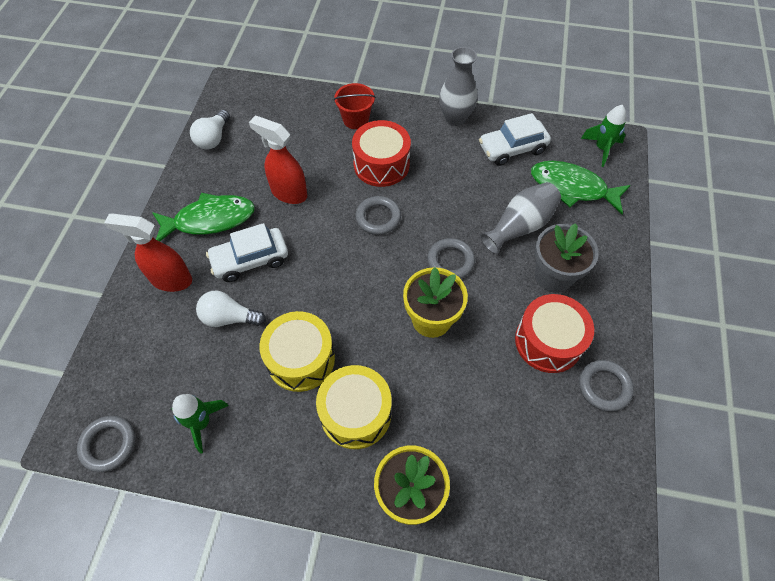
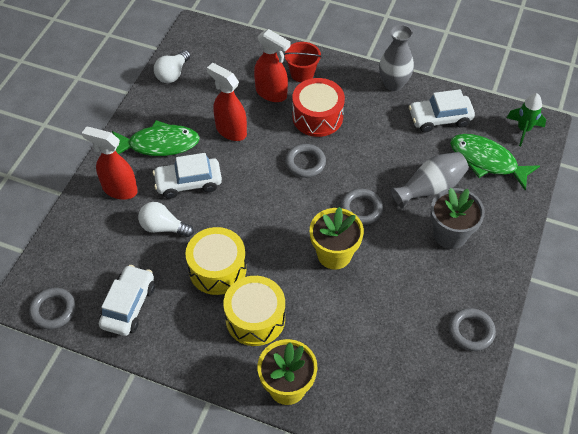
camera: 10 degrees right, 5 degrees down
(201, 423) = (129, 306): green rocket -> white car
(326, 145) = (271, 93): none -> red spray bottle
(548, 341) = (432, 287): red drum -> none

